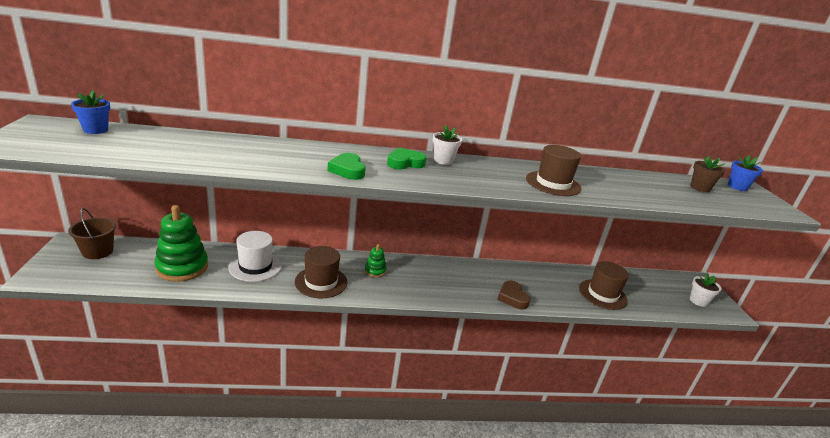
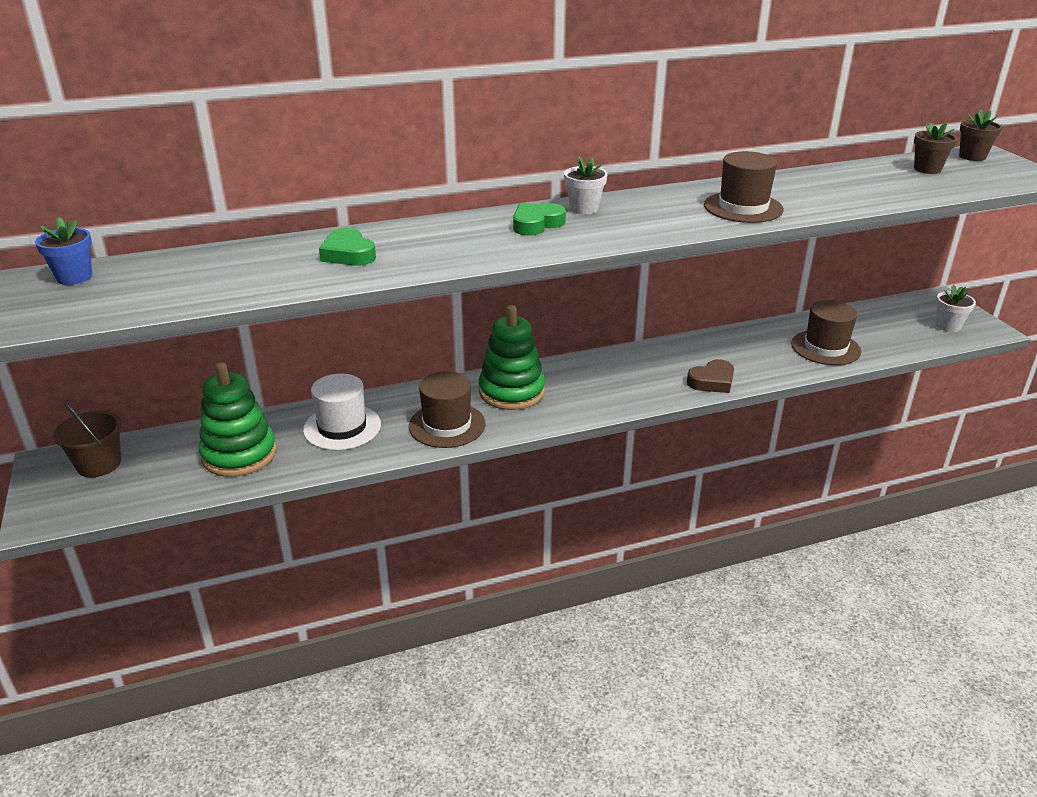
camera: 10 degrees left, 5 degrees up
(347, 170) = (470, 252): green heart -> green heart (348, 254)
(375, 271) = (511, 392): green stacking toy -> green stacking toy, size x2.07
(512, 298) = (712, 381): brown heart -> brown heart turned 90 degrees counterclockwise
(737, 187) = (972, 156): blue flower pot -> brown flower pot

